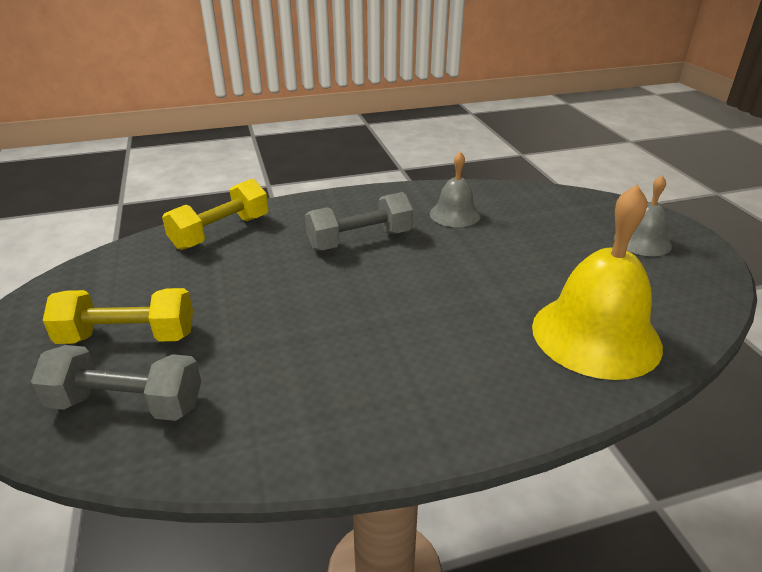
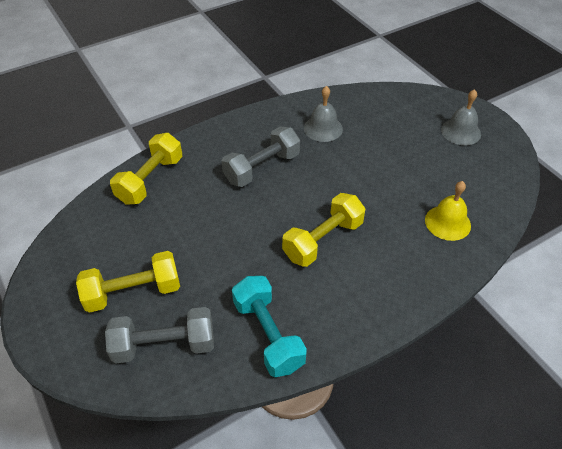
camera: 15 degrees left, 15 degrees up
(273, 421) = (268, 334): none -> turquoise dumbbell
(405, 325) = (323, 240): none -> yellow dumbbell
(596, 335) = (447, 222): yellow bell -> yellow bell, size x0.54

